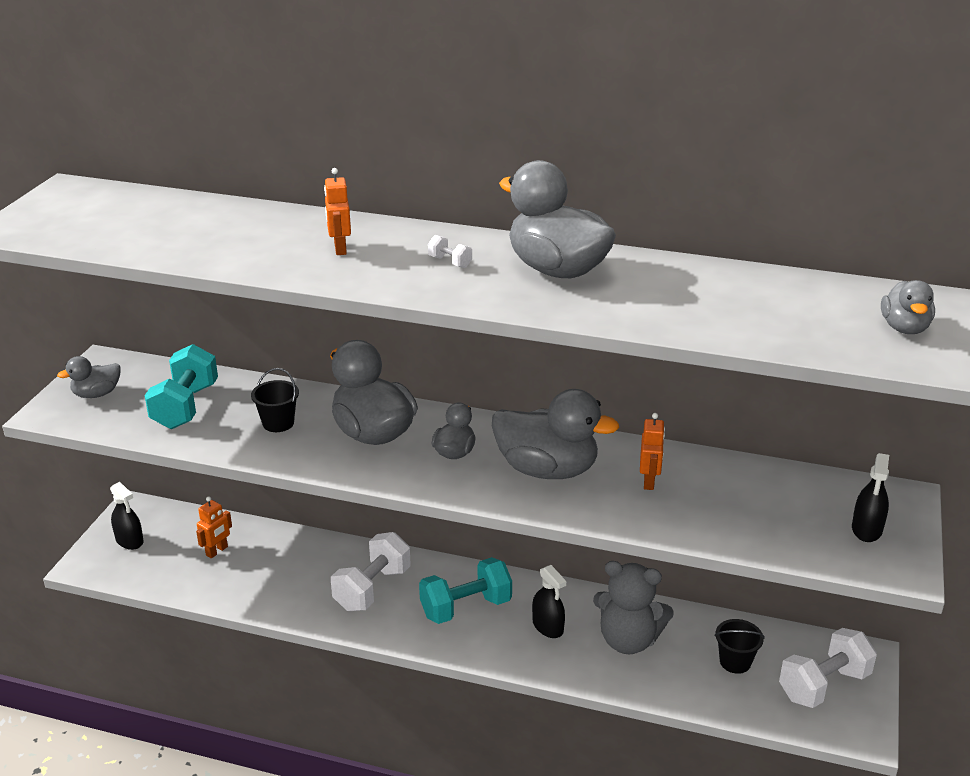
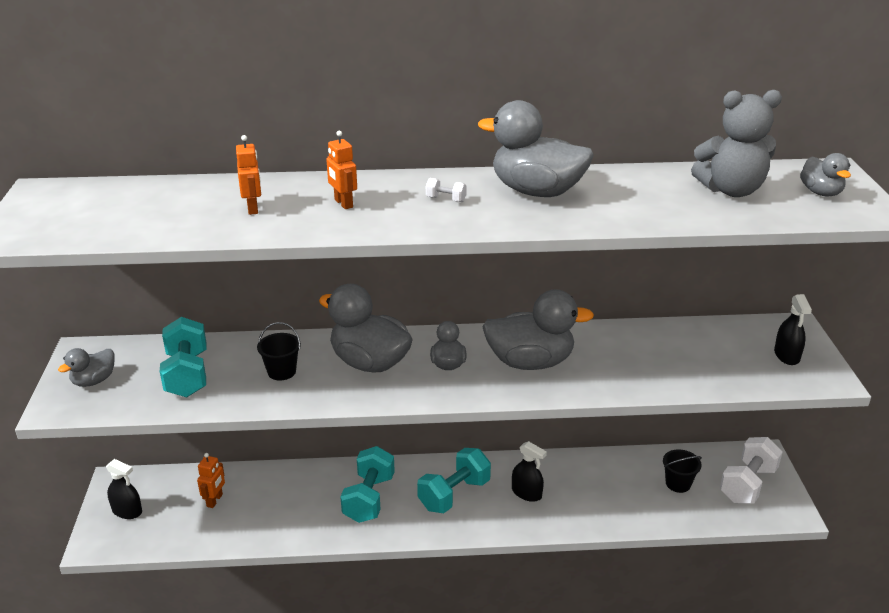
camera: 20 degrees left, 0 degrees up
(372, 589) = (369, 498): white dumbbell -> turquoise dumbbell
(628, 640) = (593, 488): grey teddy bear -> grey teddy bear (731, 190)
(649, 481) = (612, 354): orange robot -> orange robot (253, 208)

